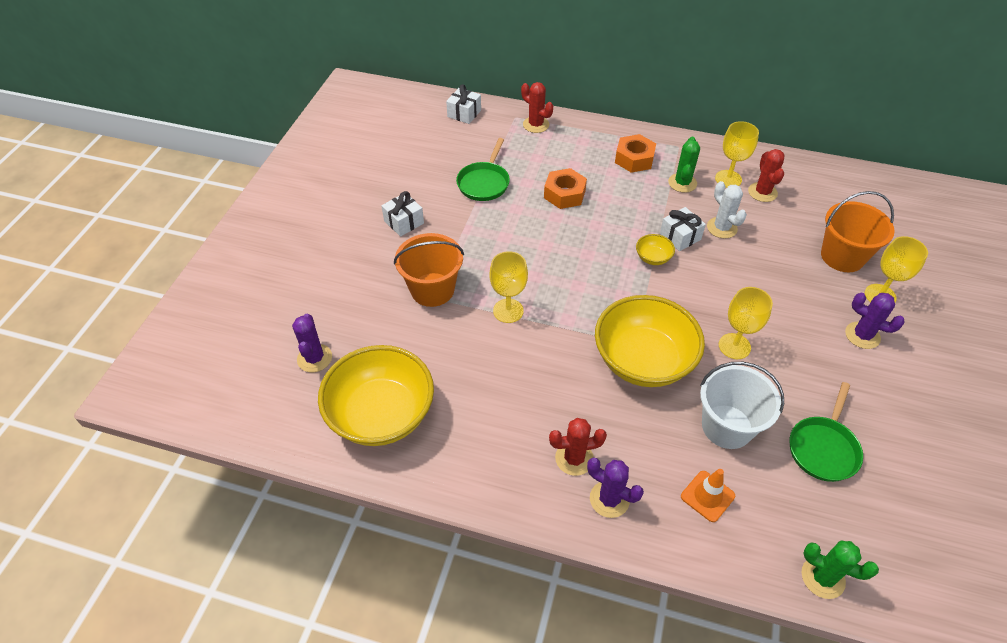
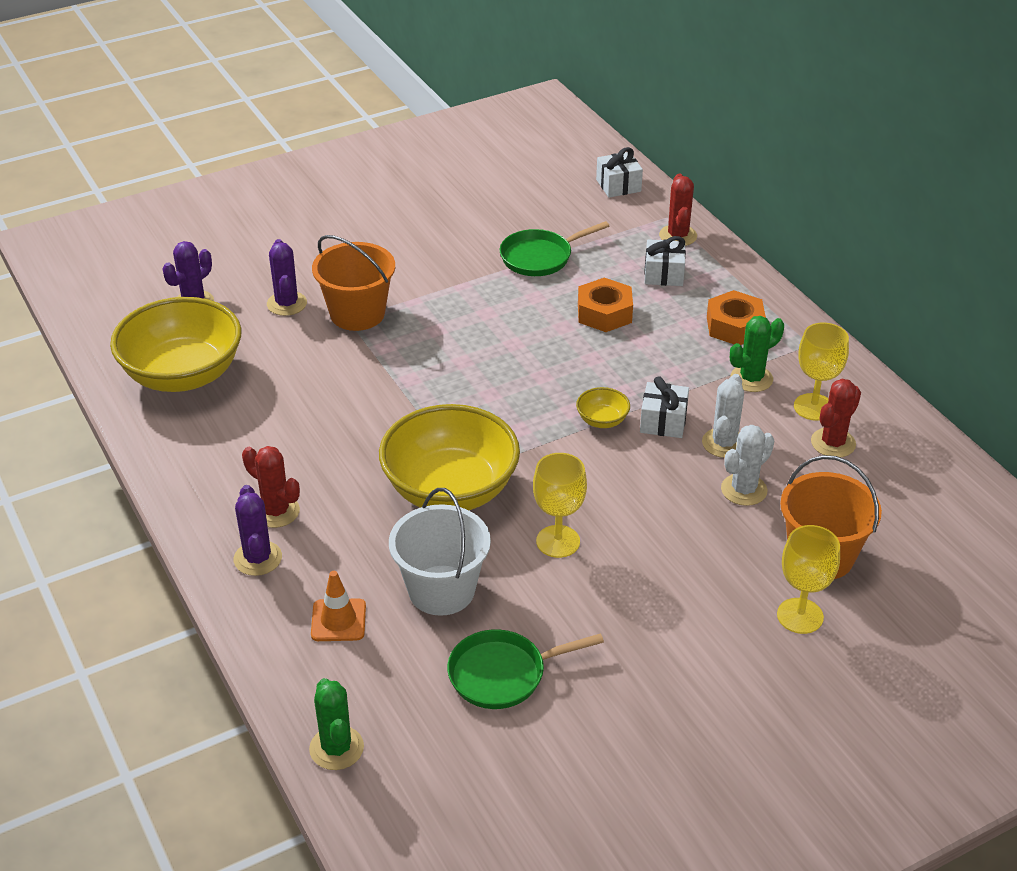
camera: 45 degrees right, 10 degrees down
(404, 222) = (415, 246): white gift -> white gift (664, 274)
(508, 311) = (395, 371): yellow goblet -> none
(765, 247) = (744, 490): none -> white cactus
(862, 335) = (712, 630): purple cactus -> purple cactus (287, 304)

